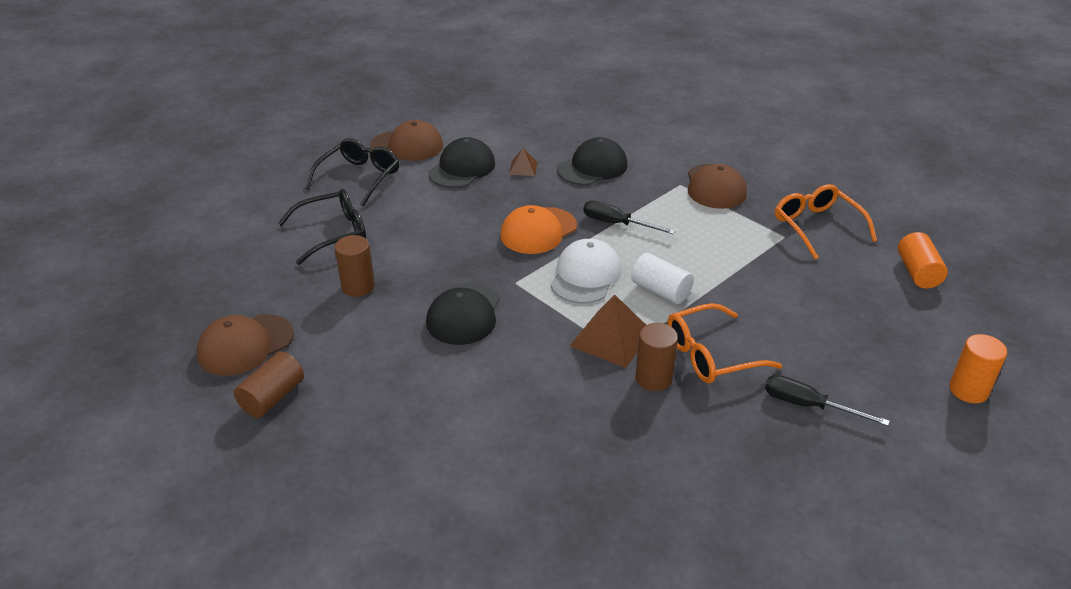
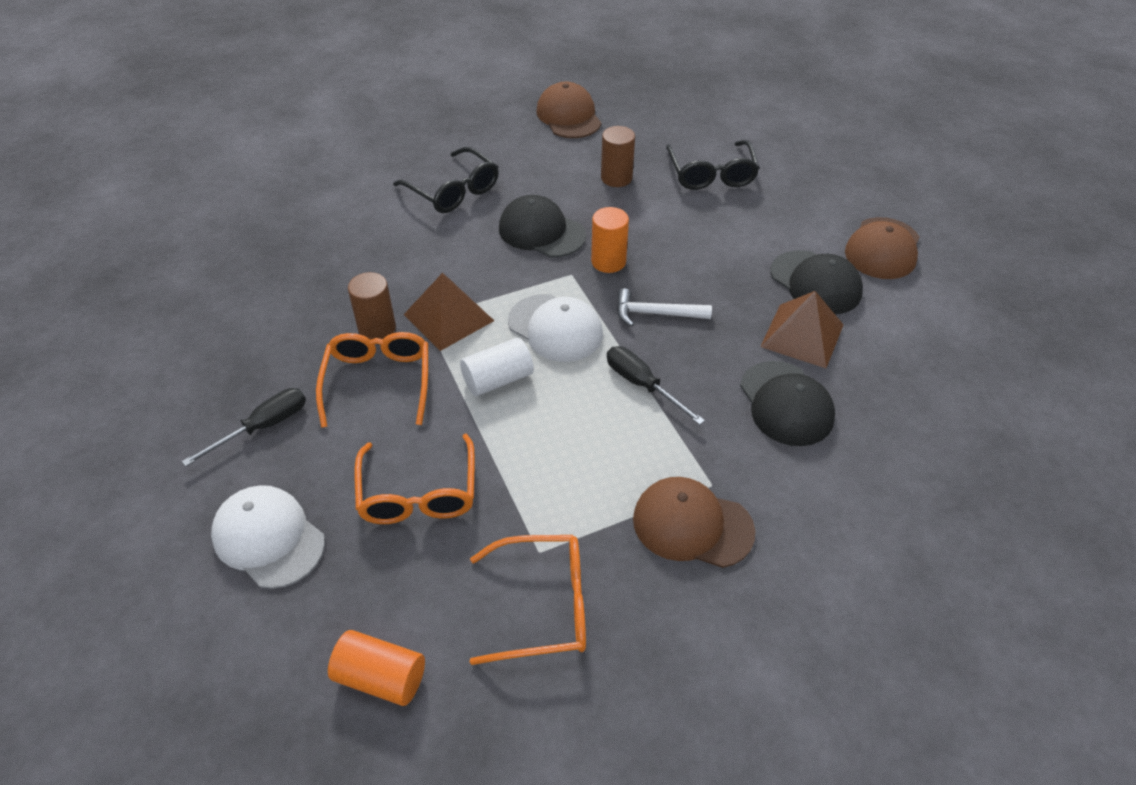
camera: 110 degrees right, 10 degrees up
(272, 397) = (500, 123): brown cylinder -> none
(359, 177) = (816, 203): black glasses -> black glasses (453, 191)
(523, 168) = (802, 335): brown pyramid -> brown pyramid, size x1.89
(538, 231) = (656, 314): orange cap -> white hammer
(617, 224) = (642, 385): black screwdriver -> black screwdriver turned 90 degrees counterclockwise
(790, 298) = (418, 494): none -> orange glasses
(889, 357) = (268, 538): none -> white cap
(968, 390) = (172, 587): orange cylinder -> orange cylinder (608, 261)

